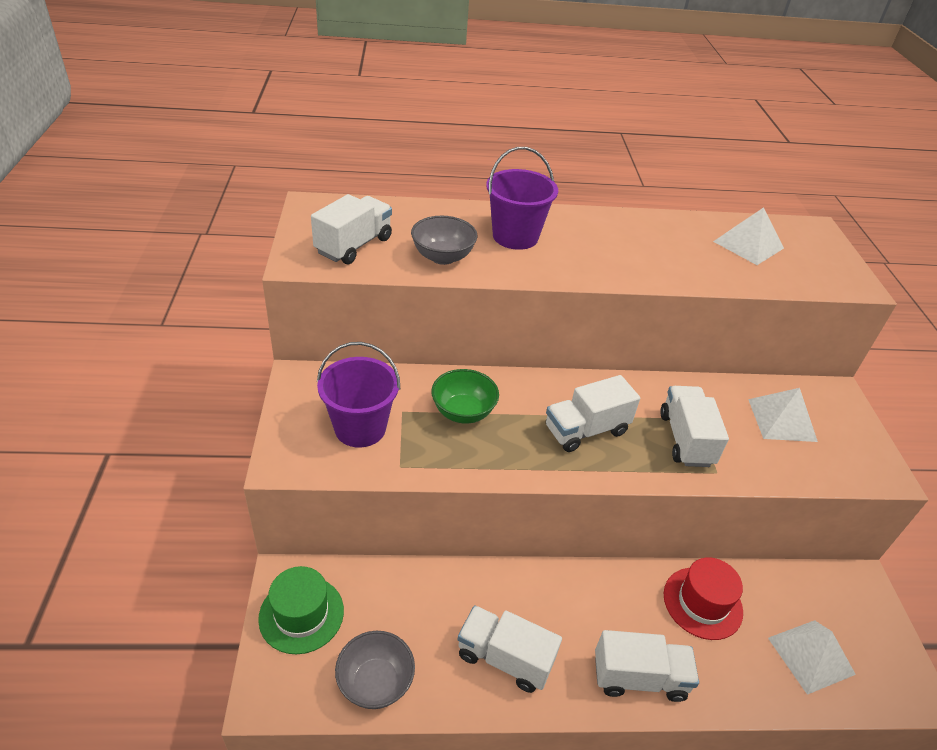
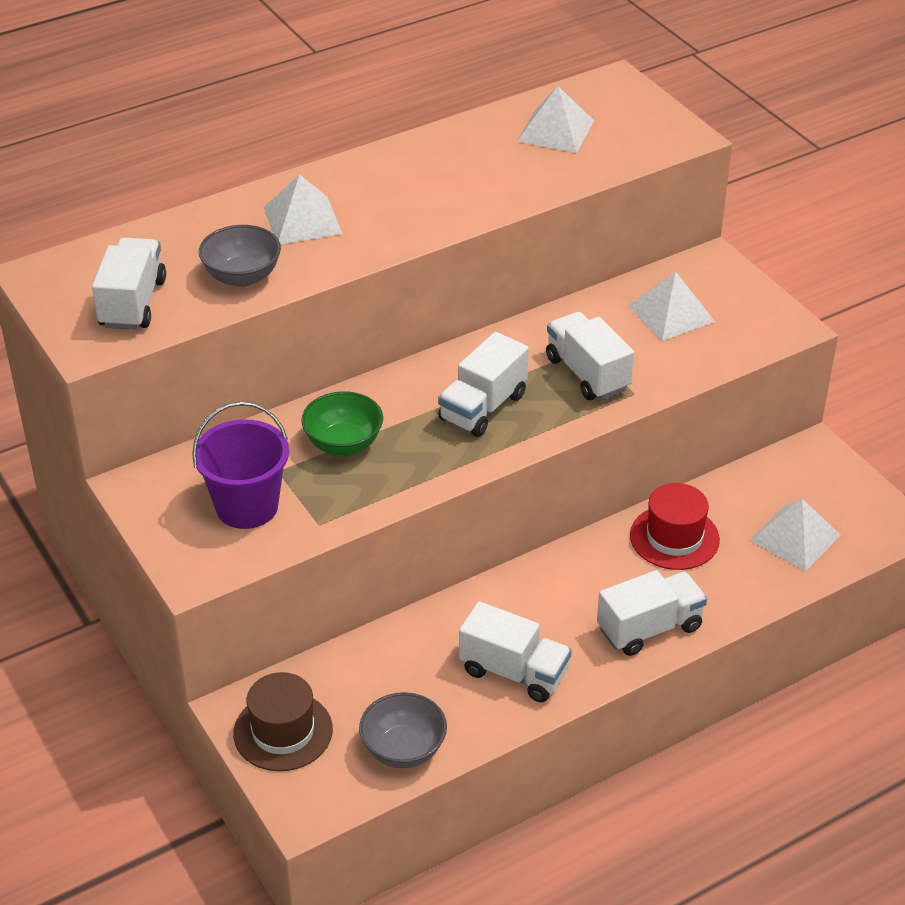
camera: 25 degrees left, 0 degrees up
(301, 614) = (283, 731): green hat -> brown hat
(504, 658) = (514, 672): white truck -> white truck turned 150 degrees counterclockwise
(515, 236) = (302, 220): purple bucket -> white pyramid

